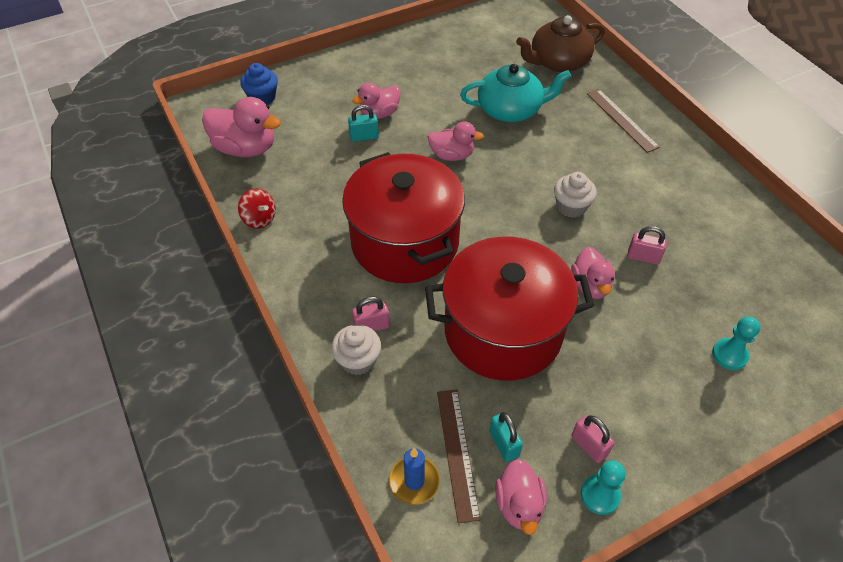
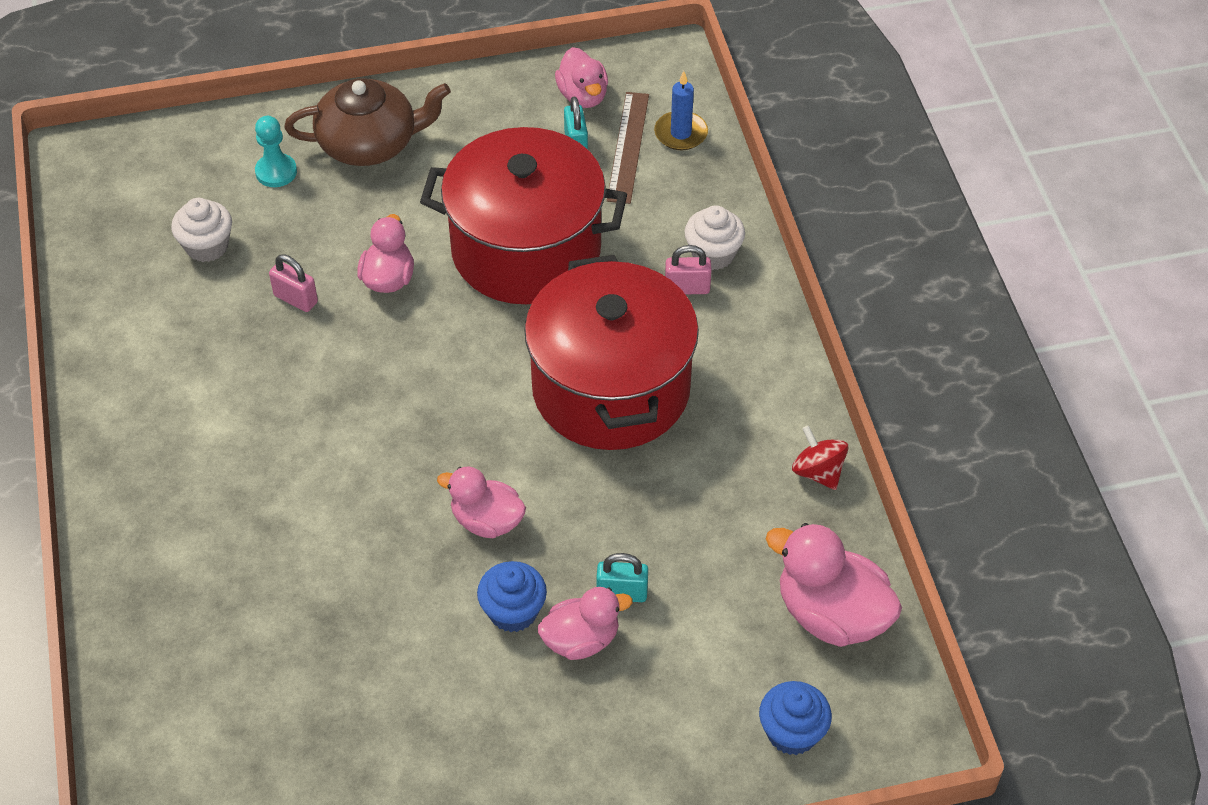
camera: 165 degrees left, 0 degrees up
(419, 118) = (513, 611): none -> blue cupcake
(510, 110) = (345, 594): turquoise teapot -> none
(519, 505) = (583, 96): pink duck -> pink duck turned 150 degrees clockwise
(558, 62) = (193, 693): brown teapot -> brown teapot (369, 143)
(571, 207) = (348, 390): white cupcake -> white cupcake (207, 246)
(589, 446) = (487, 125): pink padlock -> none
(600, 495) = (499, 87): turquoise pawn -> none
(622, 120) = (168, 528): brown ruler -> none

